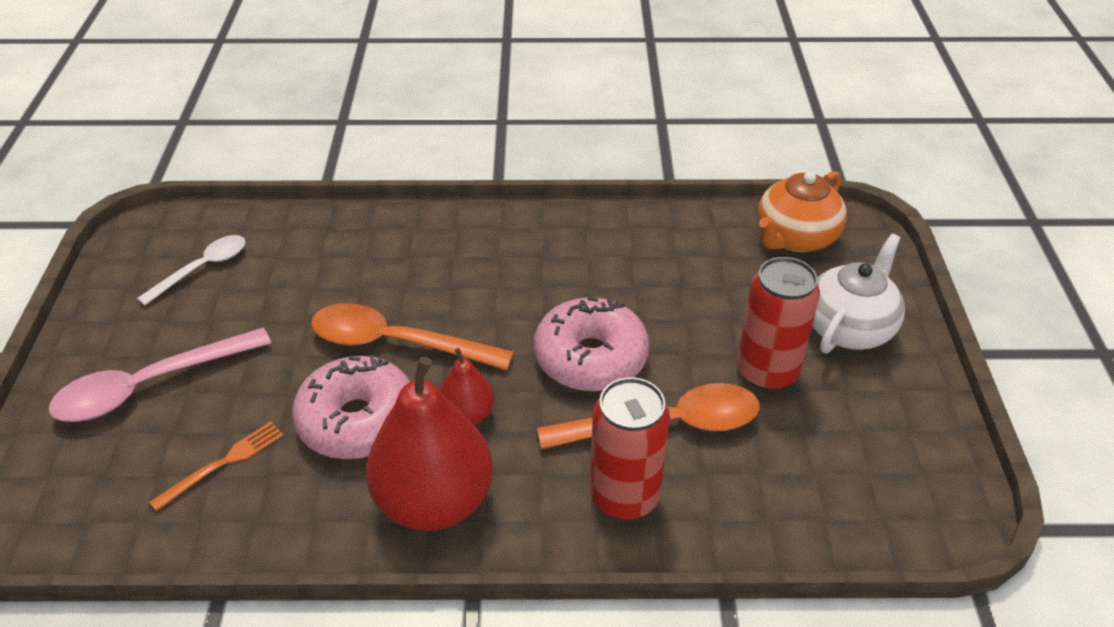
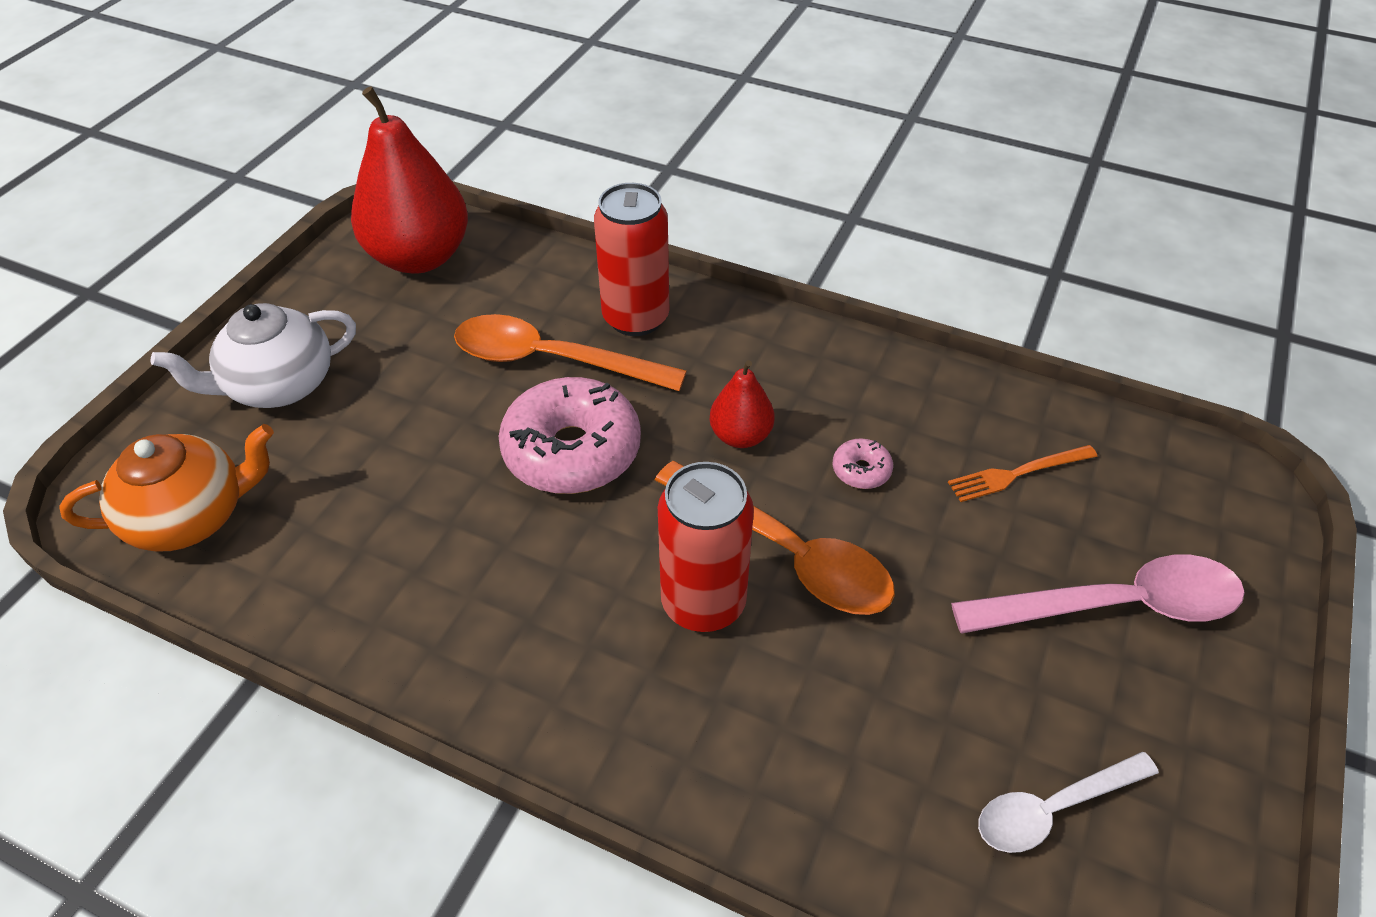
camera: 155 degrees left, 5 degrees up
(358, 420) = (861, 470): pink donut -> pink donut, size x0.42
(434, 501) = (808, 368): red pear -> red pear (420, 257)
(767, 372) = (410, 373): red can -> red can (703, 603)

